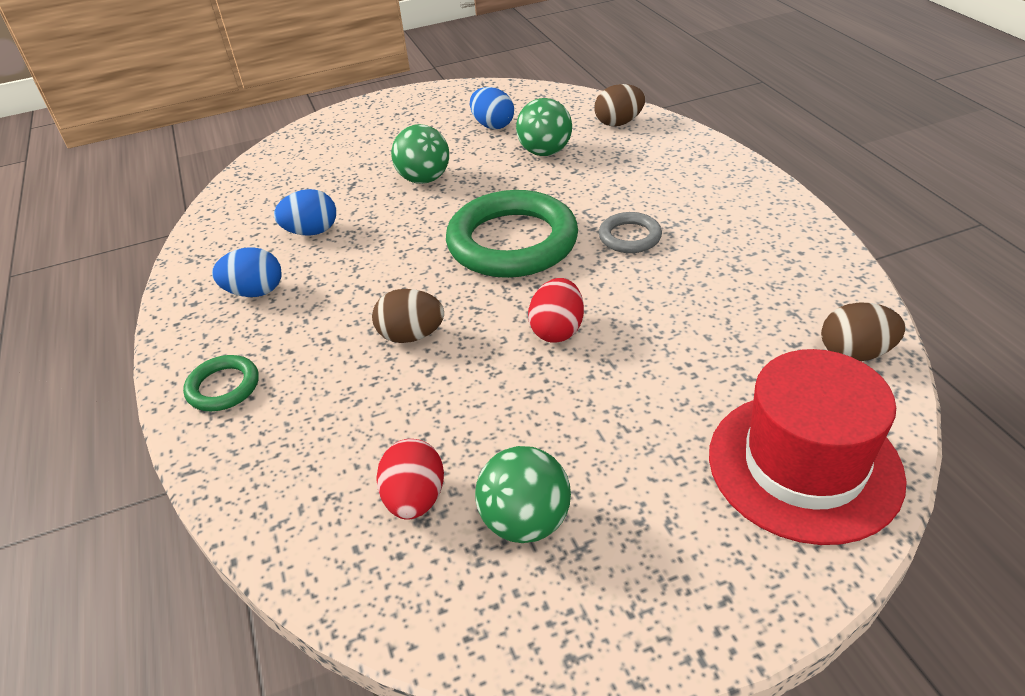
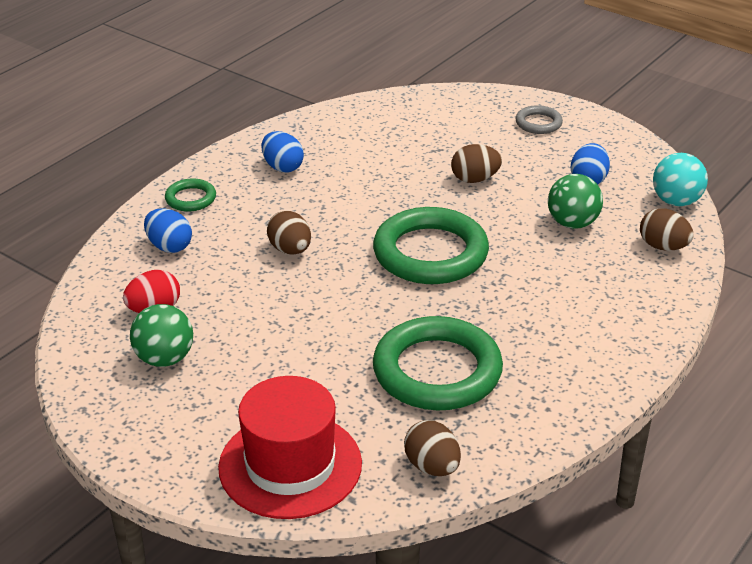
camera: 55 degrees right, 5 degrees down
(311, 232) = (364, 159): blue egg -> blue egg (169, 246)
(424, 179) = (475, 179): green ball -> brown egg
(557, 330) = (345, 311): red egg -> none
(564, 98) = (676, 201): none -> turquoise ball
(629, 237) = (488, 309): grey ring -> grey ring (538, 123)
(703, 299) = (437, 371): none -> green ring

